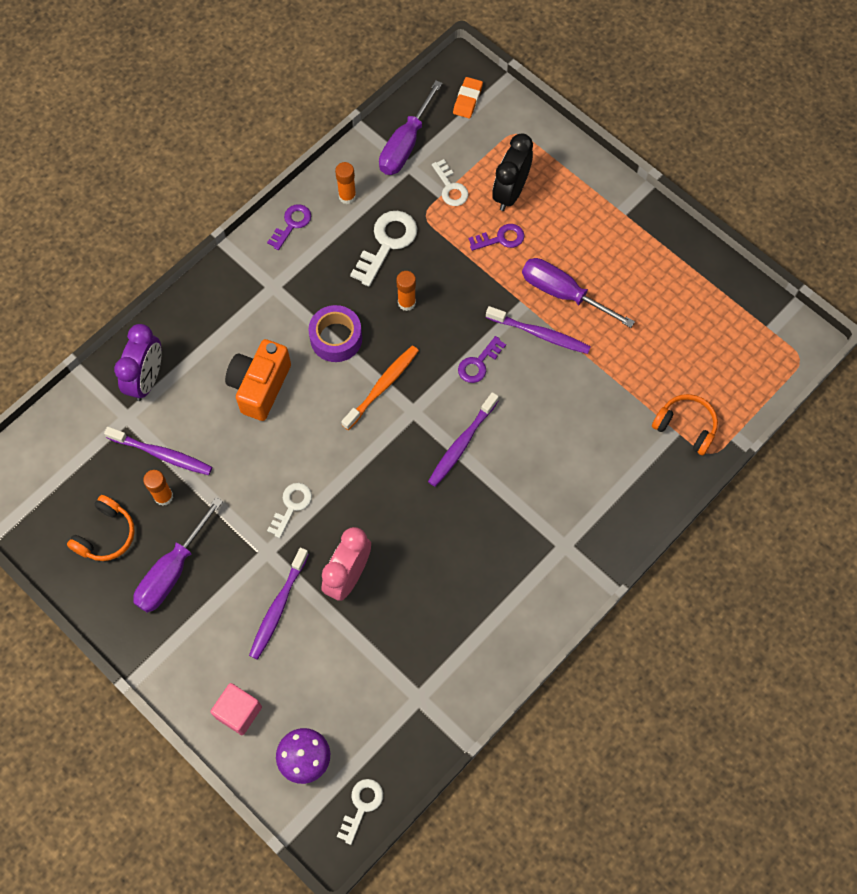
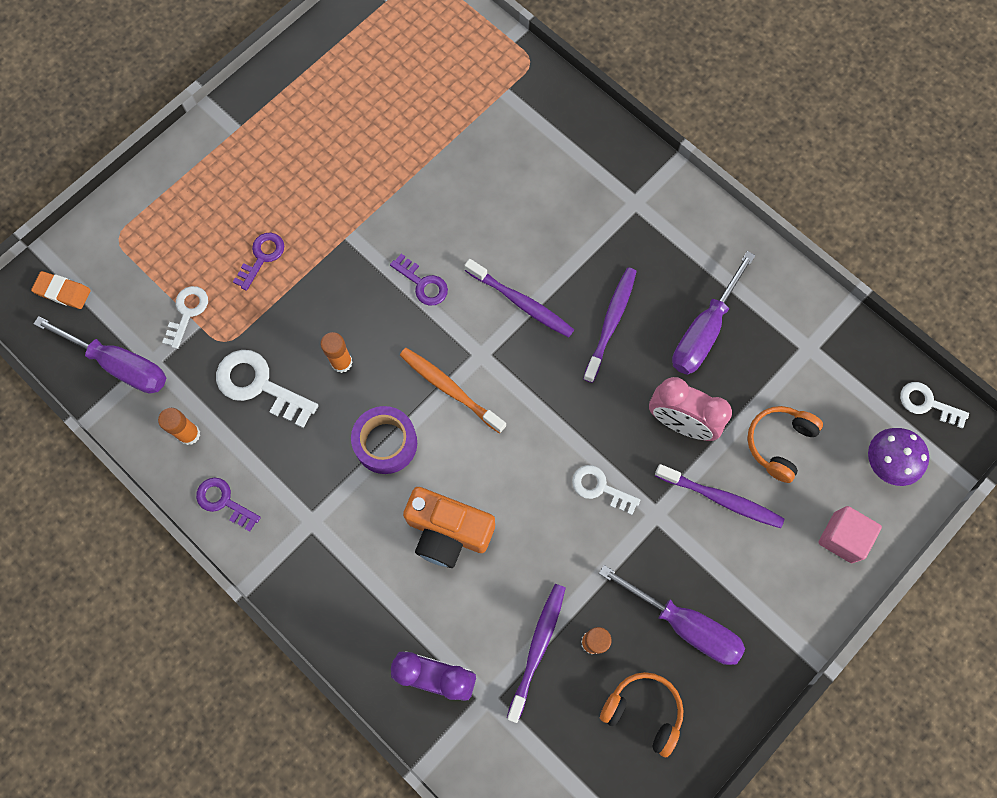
camera: 90 degrees left, 5 degrees up
(450, 187) = (187, 312): white key -> white key turned 45 degrees counterclockwise
(501, 238) = (262, 257): purple key -> purple key turned 45 degrees clockwise
(510, 192) = (200, 246): black clock -> none
(540, 334) = (388, 219): purple toothbrush -> purple toothbrush (610, 322)
(563, 293) = (338, 193): purple screwdriver -> purple screwdriver (704, 330)
(685, 427) = (500, 82): orange headphones -> orange headphones (779, 443)

